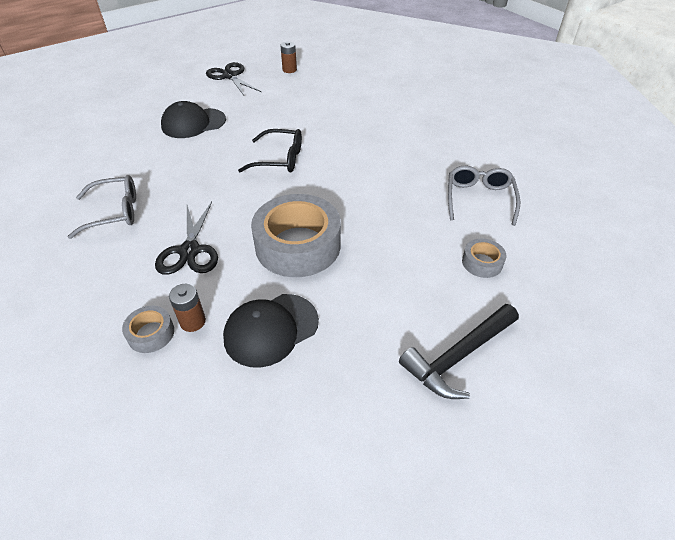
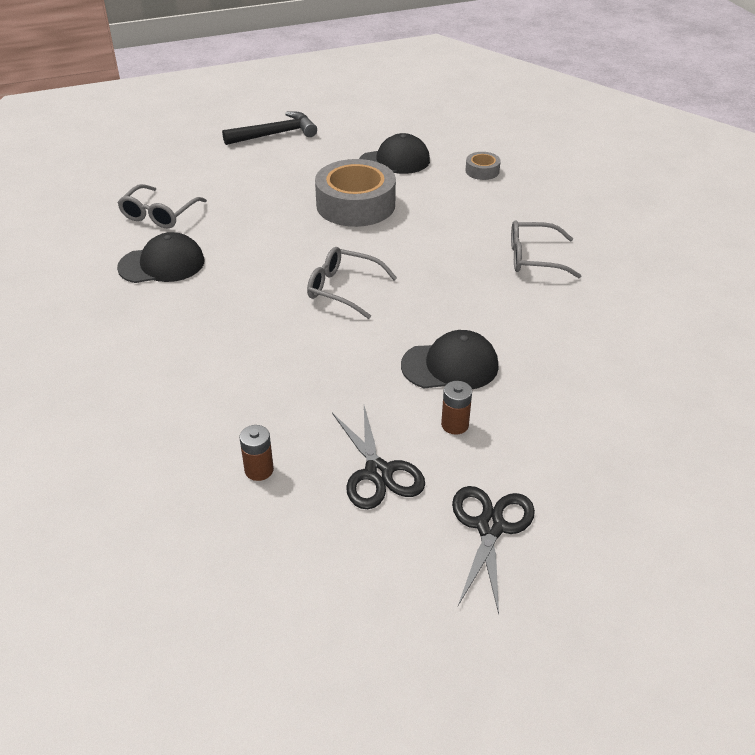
camera: 165 degrees left, 5 degrees down
(190, 251) = (454, 215): black scissors -> black scissors (490, 527)
(193, 321) = (451, 172): brown battery -> brown battery (455, 425)
(279, 159) = (343, 289): black glasses -> grey glasses
(431, 155) = (162, 264): none -> black cap
(482, 263) = (209, 172): grey tape -> none

